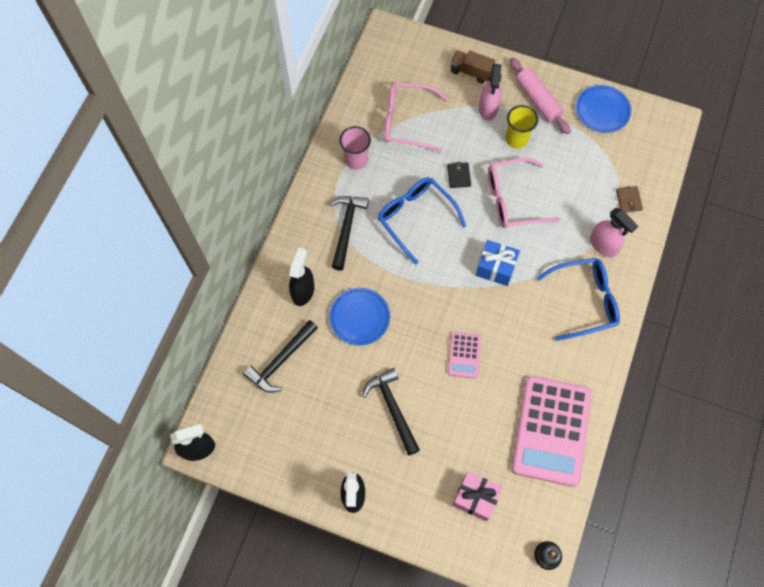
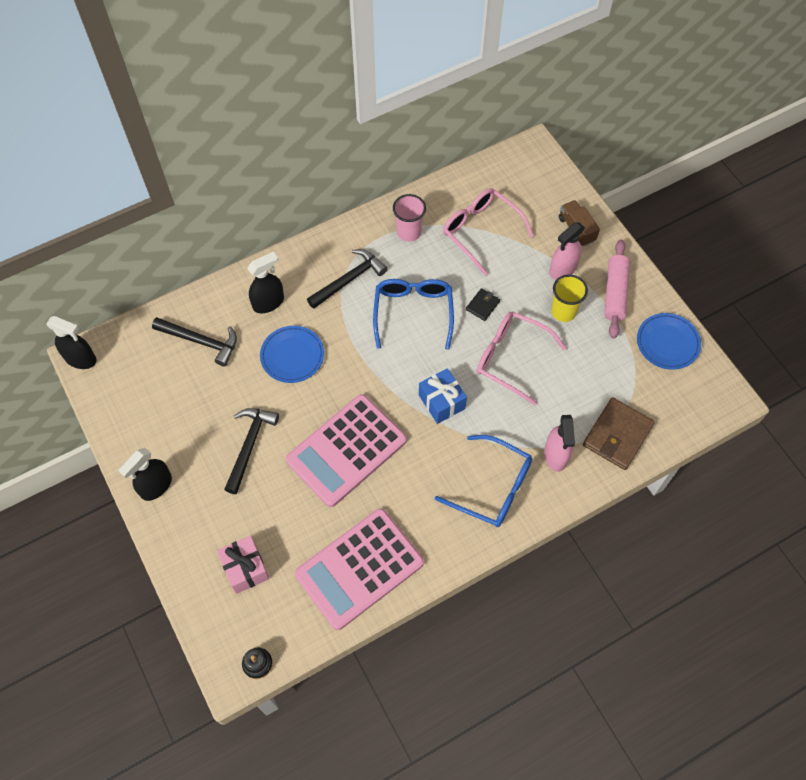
camera: 40 degrees right, 5 degrees down
(280, 360) = (201, 342): black hammer -> black hammer turned 150 degrees counterclockwise
(464, 355) = (346, 450): pink calculator -> pink calculator, size x2.16
(628, 200) = (617, 435): brown wallet -> brown wallet, size x1.99

